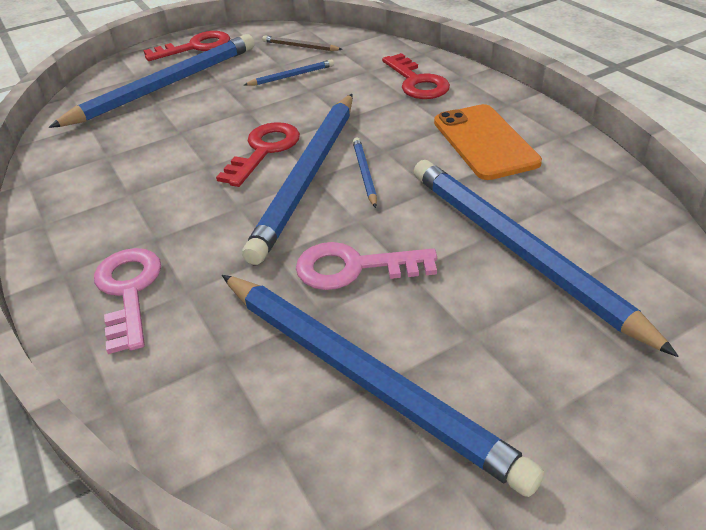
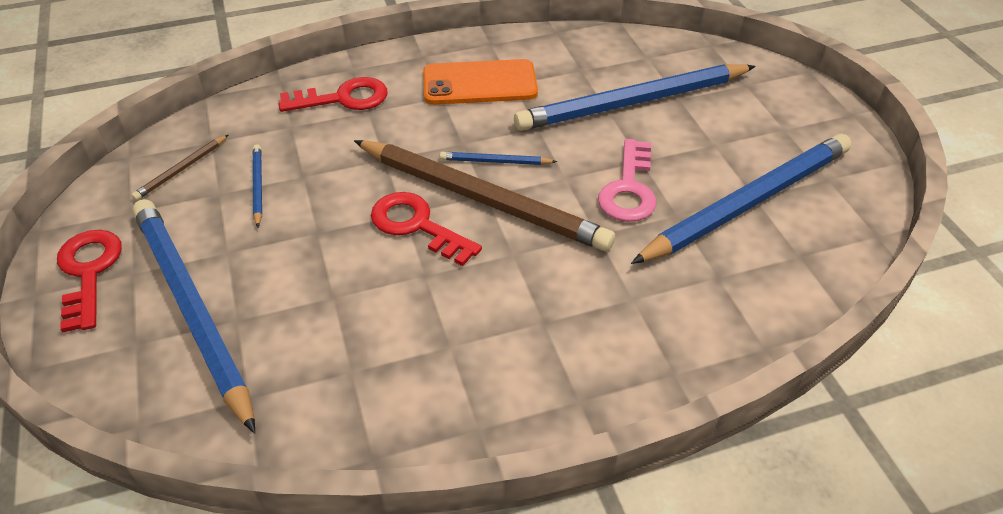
camera: 80 degrees left, 5 degrees up
(129, 291) = (622, 341): pink key -> none
(308, 175) = (481, 199): blue pencil -> brown pencil

